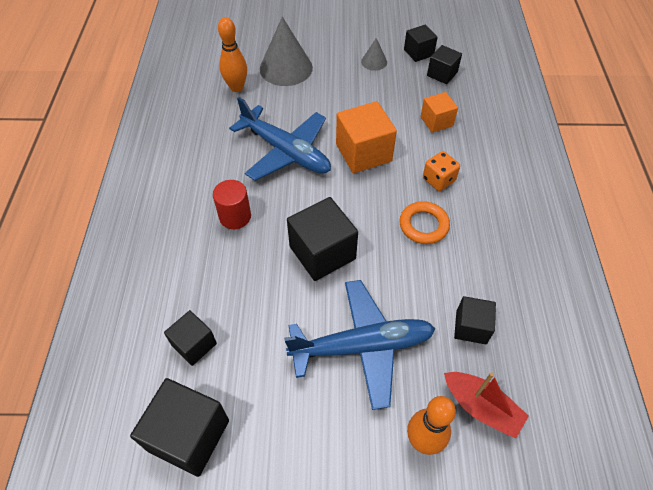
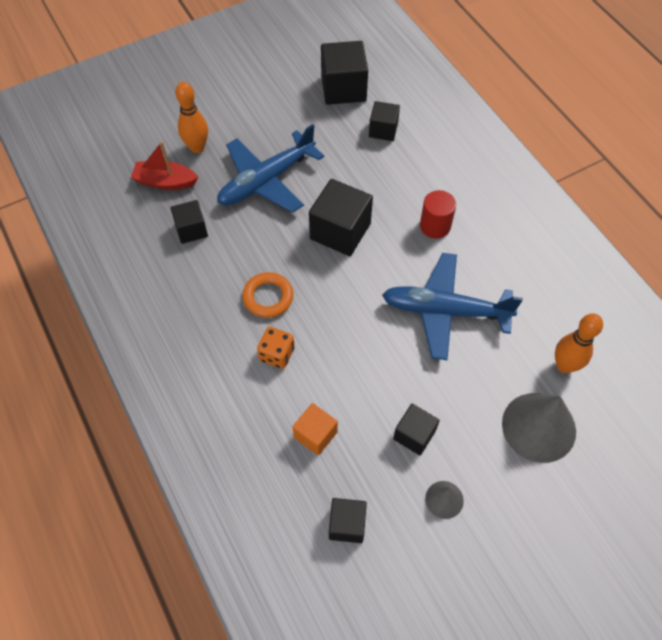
camera: 150 degrees right, 5 degrees up
(363, 153) = (369, 349): orange cube -> none
(418, 52) = (398, 553): black cube -> black cube (414, 435)

